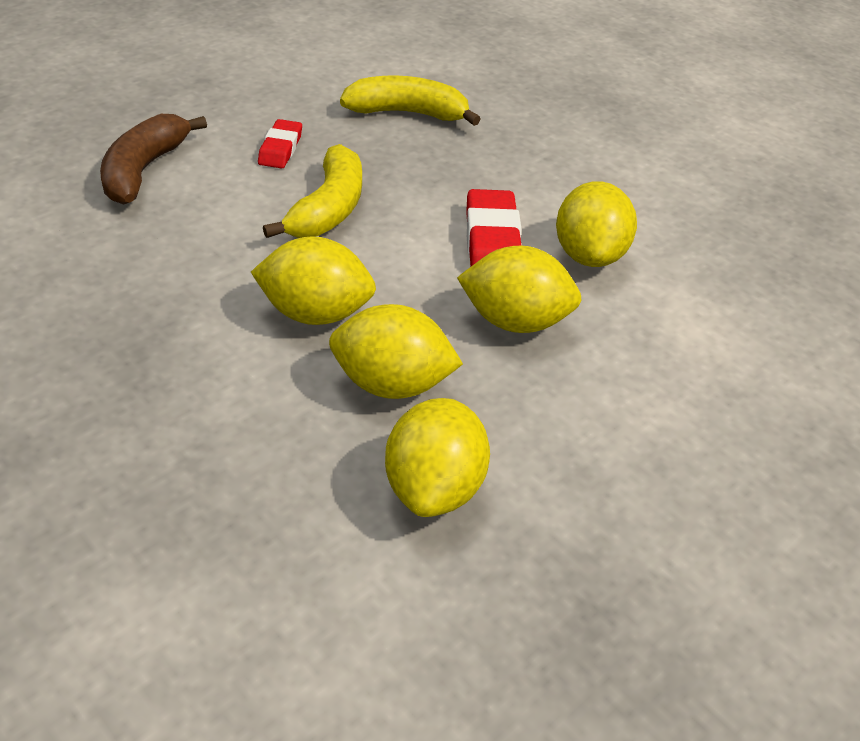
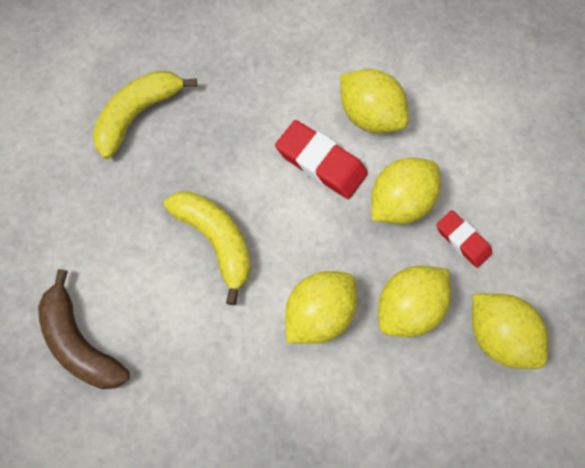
camera: 50 degrees left, 25 degrees up
(280, 149) = (120, 231): red eraser -> red eraser (463, 240)

